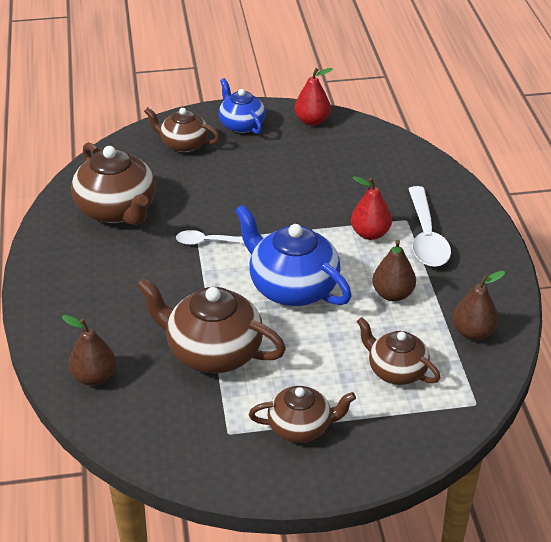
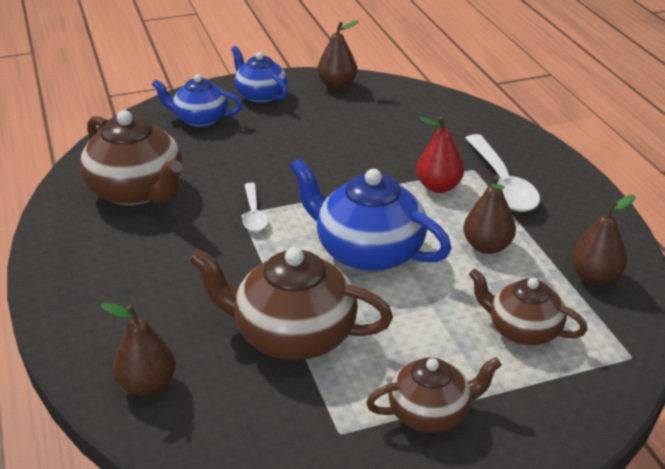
camera: 10 degrees left, 5 degrees down
(183, 144) = (199, 119): brown teapot -> blue teapot
(208, 242) = (254, 214): white spoon -> white spoon turned 90 degrees counterclockwise
(312, 121) = (337, 85): red pear -> brown pear

